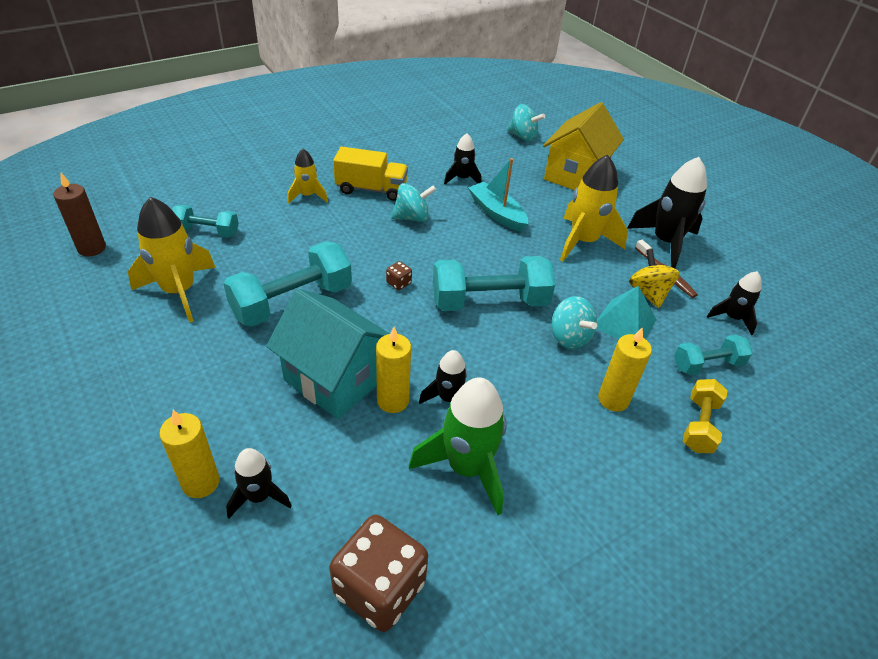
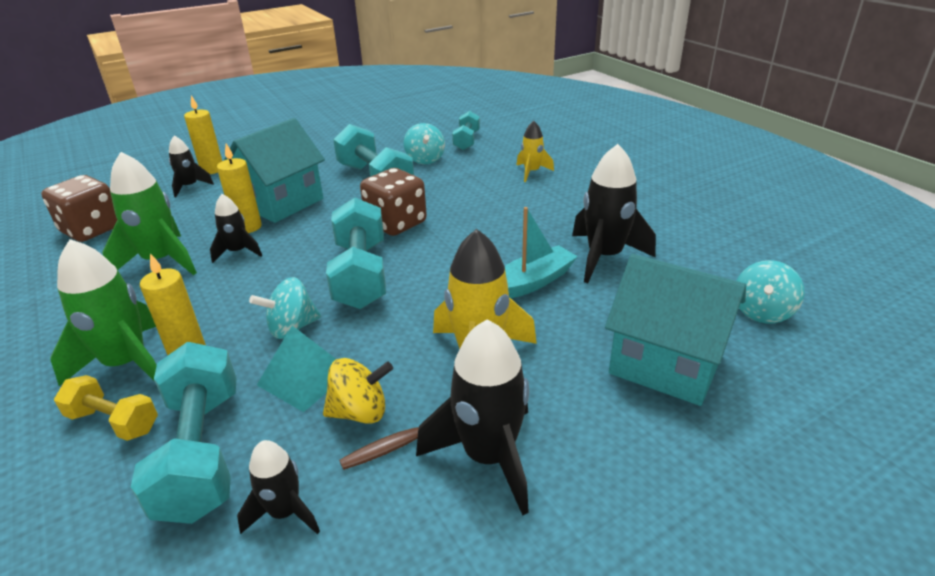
camera: 95 degrees right, 10 degrees down
(92, 248) = (442, 111): brown candle -> none
(179, 291) = (392, 141): yellow rocket -> none
(371, 189) = (555, 201): yellow truck -> none
(398, 283) = (396, 223): brown dice -> brown dice, size x2.45
(412, 217) = (508, 226): turquoise spinning top -> turquoise spinning top (425, 159)
(462, 179) = (604, 257): black rocket -> black rocket, size x1.77
(575, 175) = (665, 364): yellow house -> turquoise house
(636, 440) = (127, 364): none -> green rocket
(707, 365) = (201, 453): turquoise dumbbell -> turquoise dumbbell, size x1.74

